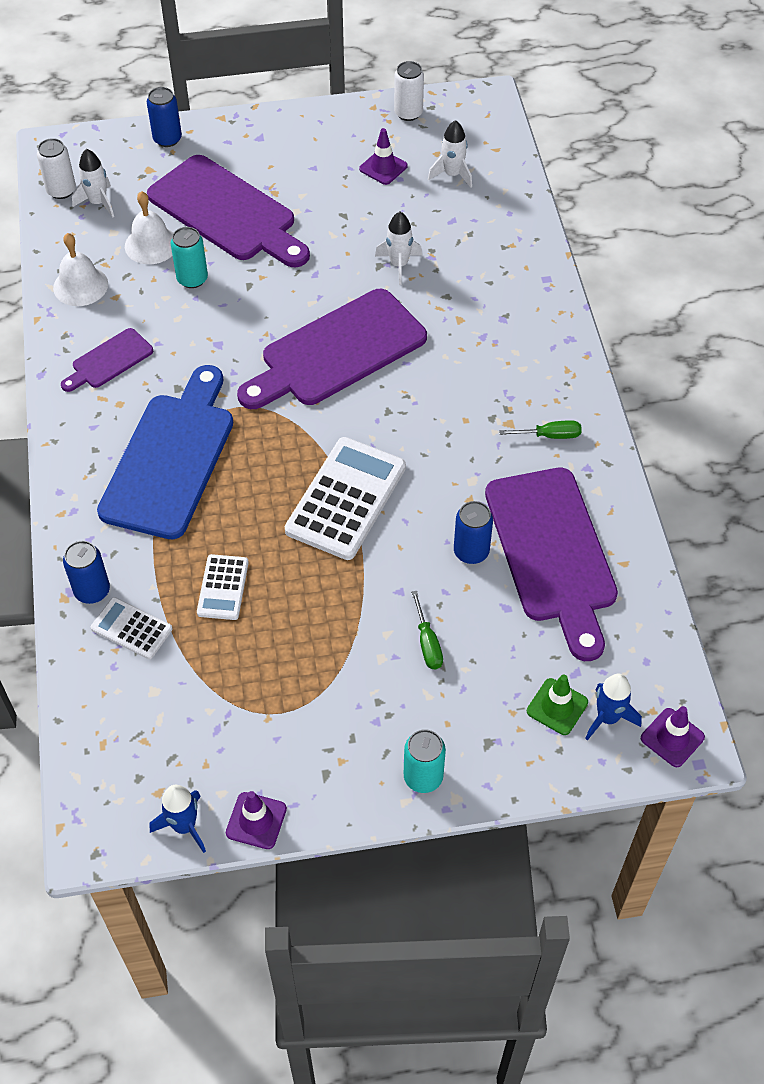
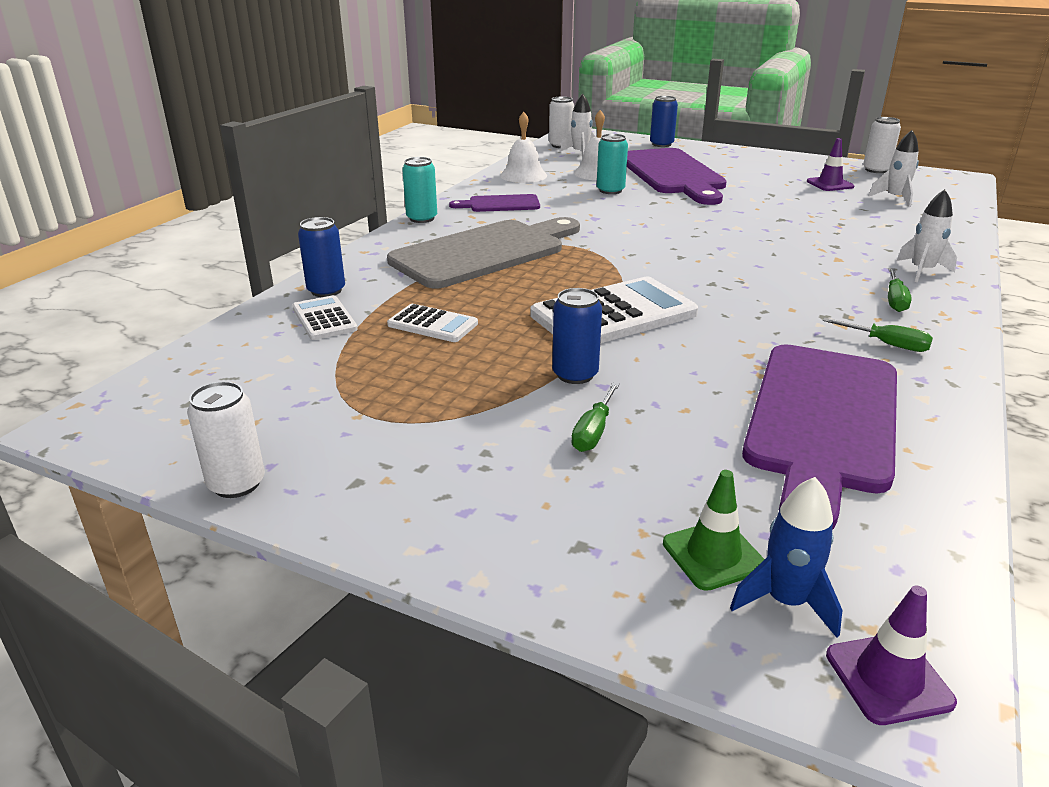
camera: 35 degrees right, 25 degrees down
(171, 459) = (484, 253): blue cutting board -> grey cutting board
(184, 826) = (169, 454): blue rocket -> none
(223, 587) = (433, 324): white calculator -> white calculator turned 105 degrees counterclockwise
(256, 821) = (236, 484): purple traffic cone -> white can
(337, 351) = (696, 244): purple cutting board -> none
(399, 265) = (801, 222): white rocket -> white rocket (922, 271)
(423, 777) = (461, 538): turquoise can -> turquoise can (422, 218)
(471, 552) = (716, 387): blue can -> blue can (575, 374)
(529, 368) = (895, 300): none -> green screwdriver

